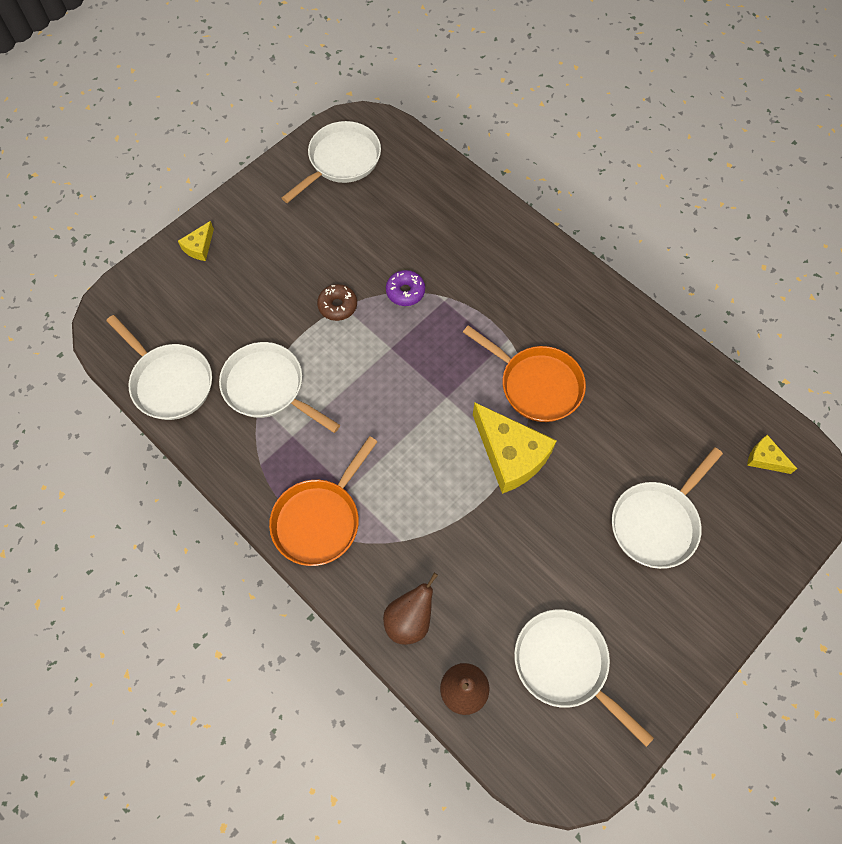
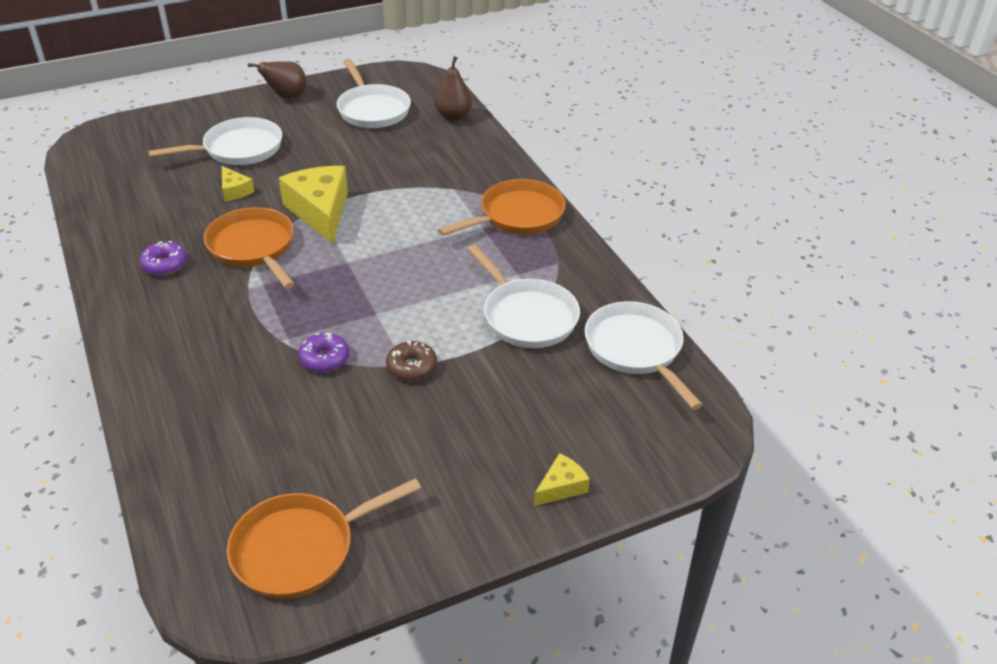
camera: 160 degrees left, 25 degrees down
(341, 161) = (301, 549): white pan -> orange pan
(410, 620) = (472, 151): brown pear -> brown pear (286, 96)
(593, 339) = (165, 264): none -> purple donut
(765, 459) = (112, 158): yellow cheese -> yellow cheese (234, 191)

